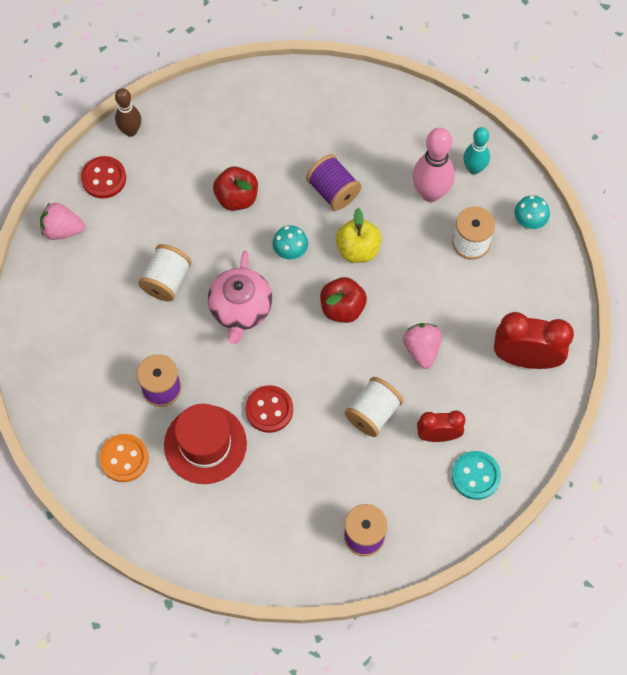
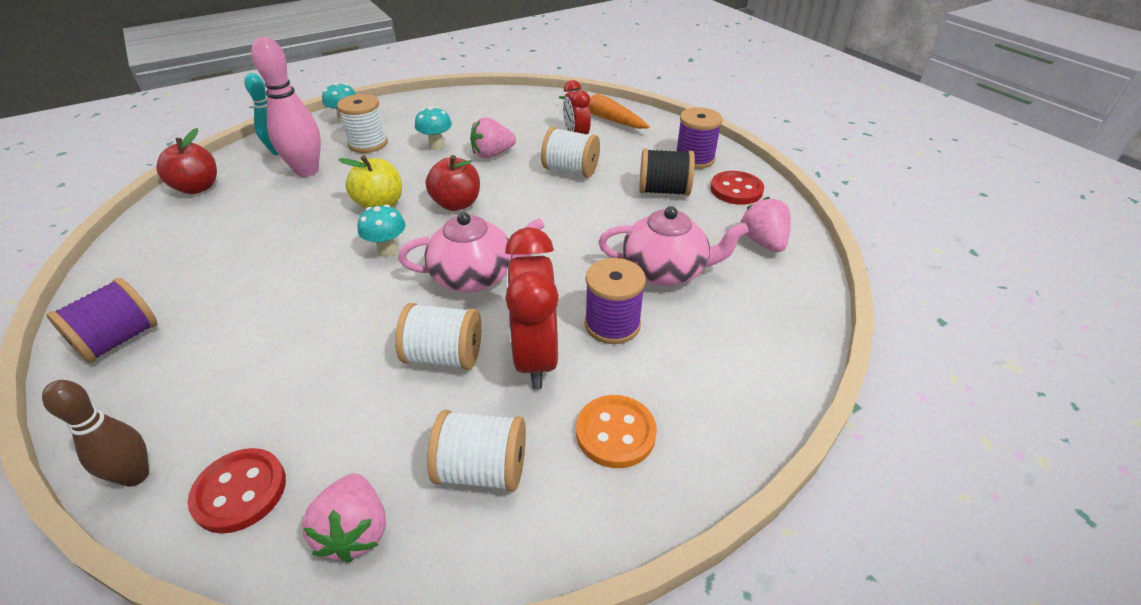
camera: 105 degrees left, 25 degrees down
(76, 290) = (482, 469): none -> white spool
(124, 458) = (728, 338): orange button -> orange button (615, 433)
(205, 444) = (665, 271): red hat -> pink teapot
(217, 535) = (763, 242): none -> pink strawberry
(237, 198) = (300, 312): red apple -> red apple (197, 188)
(269, 410) = (598, 232): red button -> red button (736, 190)
(315, 484) = (663, 191): none -> black spool
(333, 191) = (297, 232): purple spool -> purple spool (119, 340)
(451, 302) = (436, 146): none -> turquoise mushroom
(475, 476) = (604, 117): turquoise button -> orange carrot
(525, 358) = (485, 109): red clock -> red clock (535, 357)

